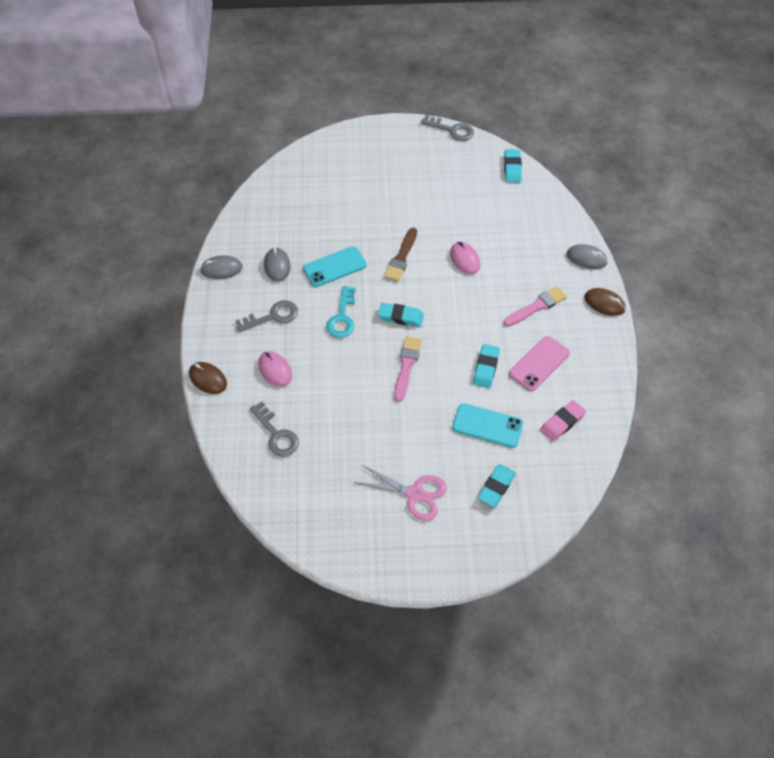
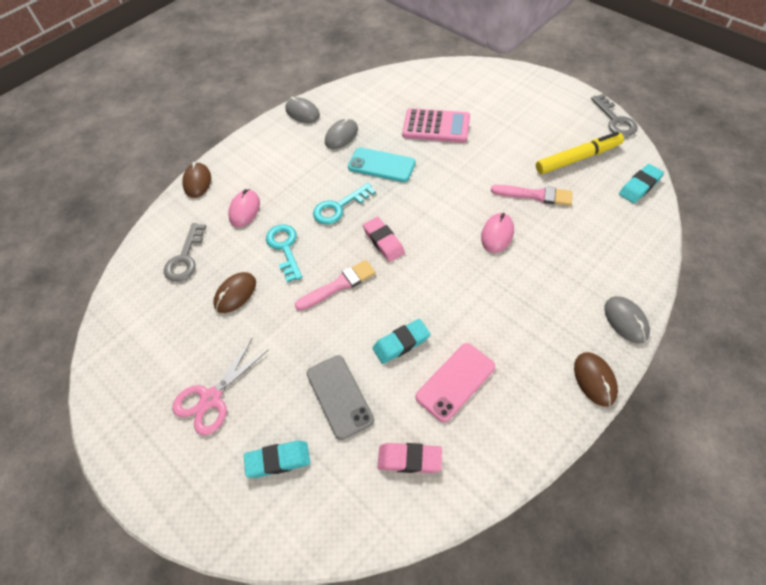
camera: 50 degrees right, 0 degrees up
(272, 316) = (292, 170): grey key -> none
(339, 212) = (436, 126): none -> pink calculator
(340, 372) = (285, 248): none -> turquoise key
(345, 426) = (235, 294): none -> brown mouse
(401, 257) = (443, 194): brown brush -> none
(401, 317) = (383, 241): turquoise eraser -> pink eraser
(415, 494) = (211, 398): pink scissors -> pink scissors turned 60 degrees clockwise
(457, 173) = (578, 158): none -> yellow marker
(487, 425) = (339, 396): turquoise phone -> grey phone
(536, 306) = (517, 326): pink brush -> pink brush (535, 195)
(539, 363) = (455, 382): pink phone -> pink phone turned 45 degrees counterclockwise

